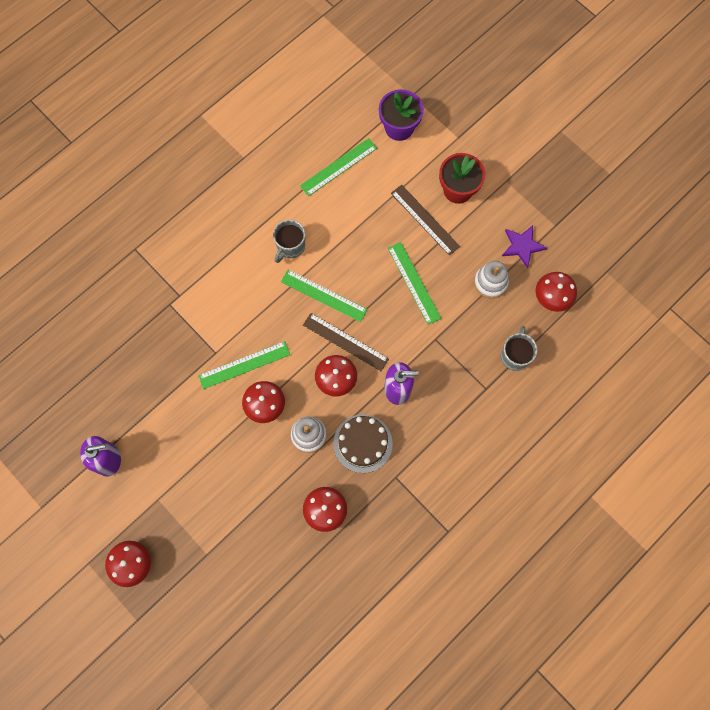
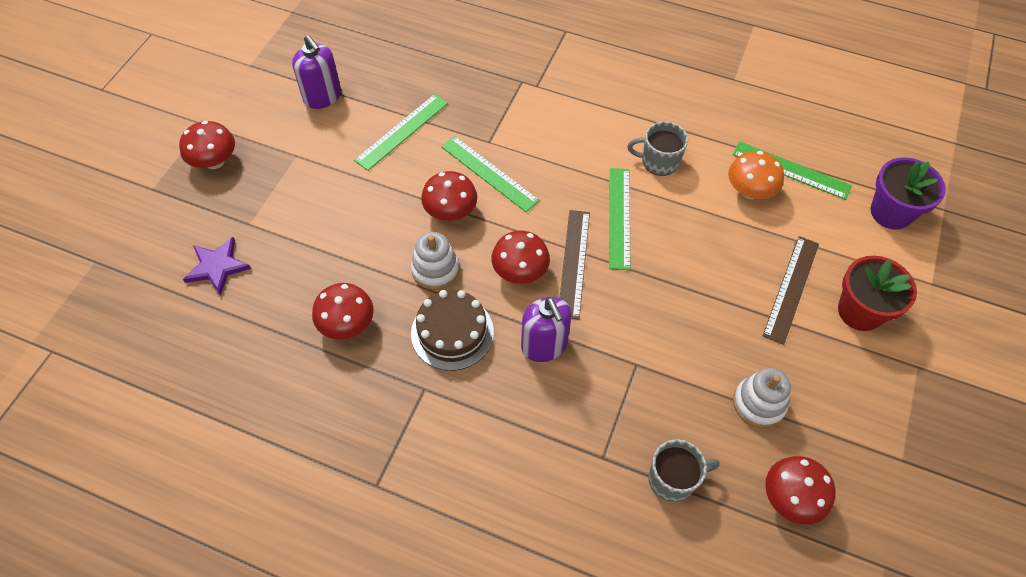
camera: 65 degrees right, 15 degrees down
(342, 202) = (749, 191): none -> orange mushroom
(414, 283) = (697, 309): green ruler -> green ruler (402, 131)
(522, 246) = (839, 425): purple star -> purple star (217, 267)

